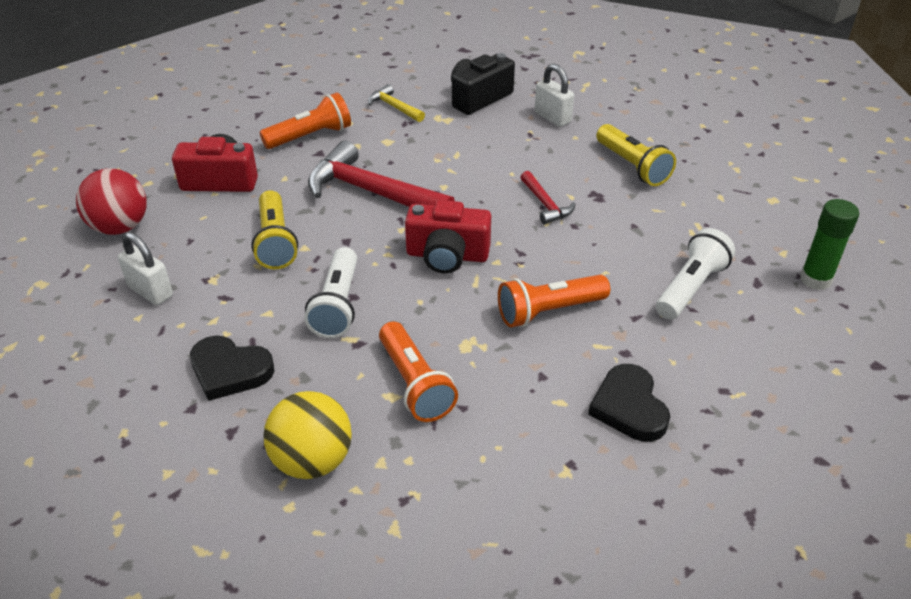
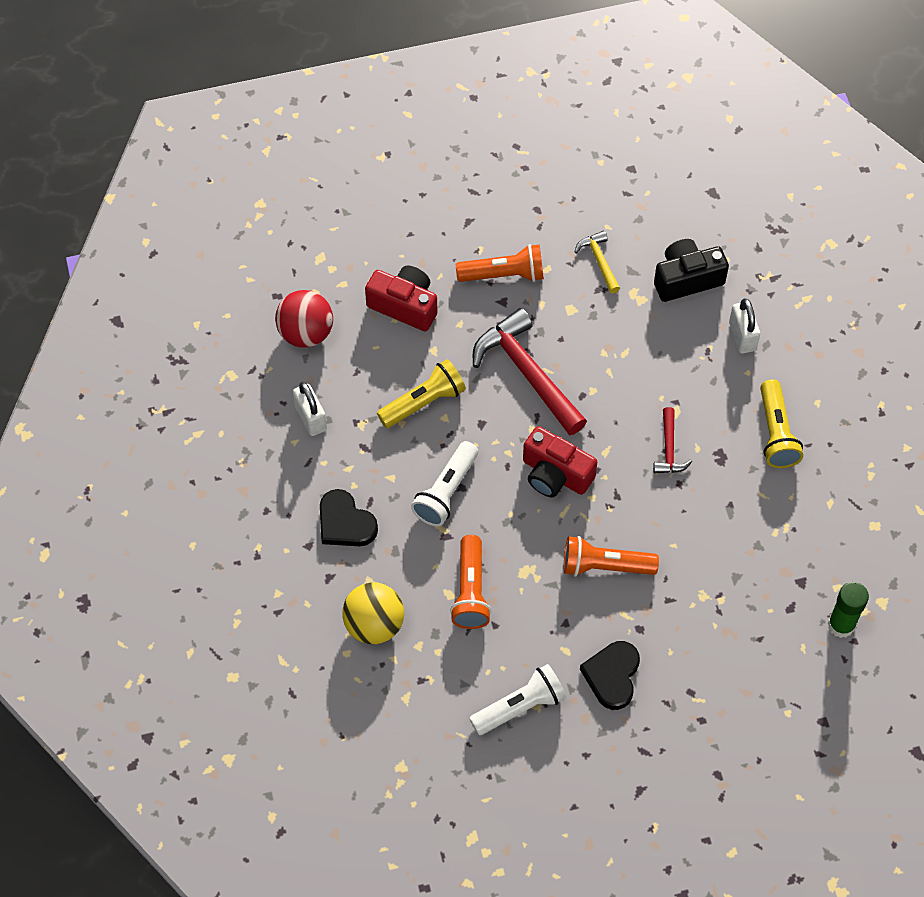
camera: 25 degrees right, 20 degrees up
(275, 242) = (424, 402): yellow flashlight -> yellow flashlight turned 135 degrees counterclockwise
(691, 287) = (732, 590): white flashlight -> white flashlight (520, 706)

